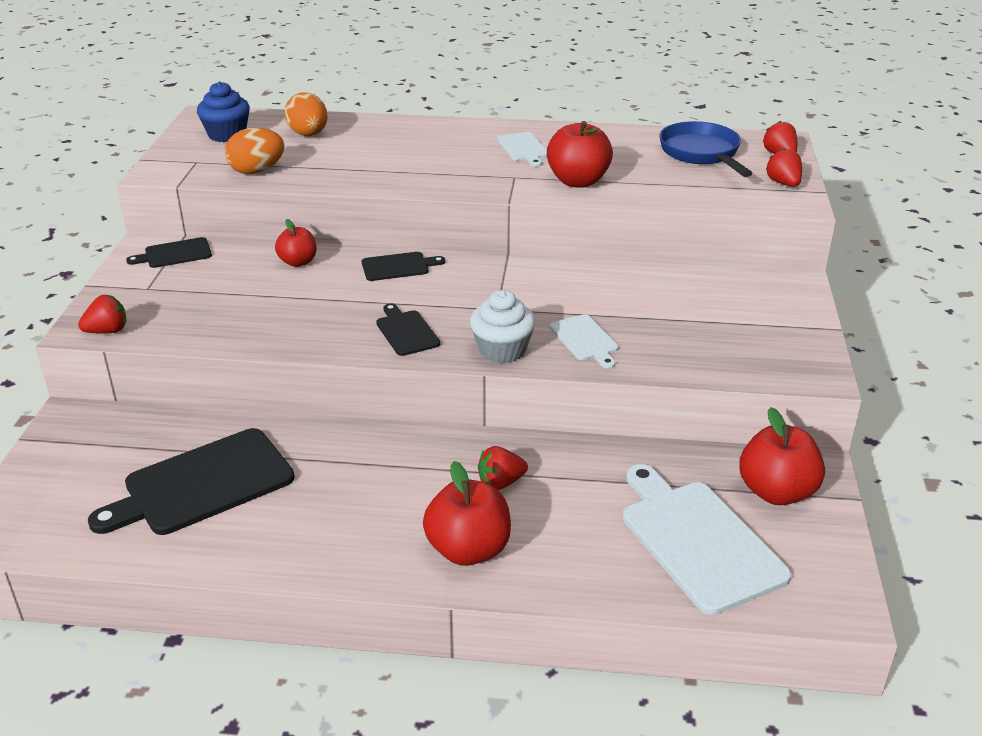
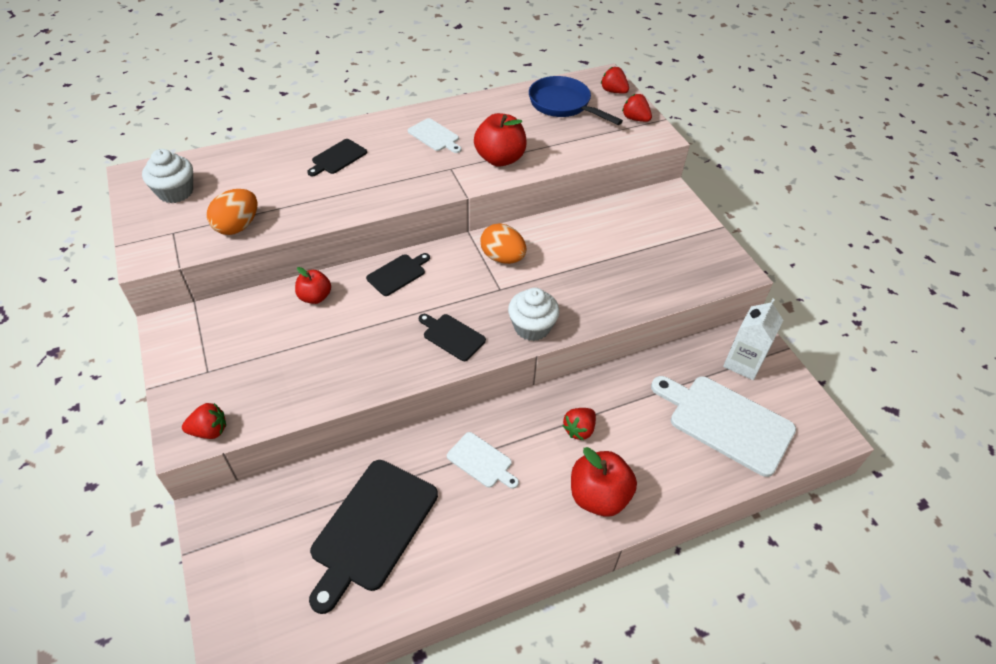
camera: 30 degrees left, 15 degrees up
(107, 331) = (209, 431): red strawberry -> red strawberry turned 45 degrees clockwise
(175, 254) = (202, 325): black cutting board -> black cutting board (337, 158)
(227, 135) = (175, 192): blue cupcake -> white cupcake
(308, 135) = (249, 171): orange egg -> orange egg (502, 258)
(585, 340) = (579, 296): white cutting board -> white cutting board (481, 461)
(776, 492) = (743, 363): red apple -> white carton

